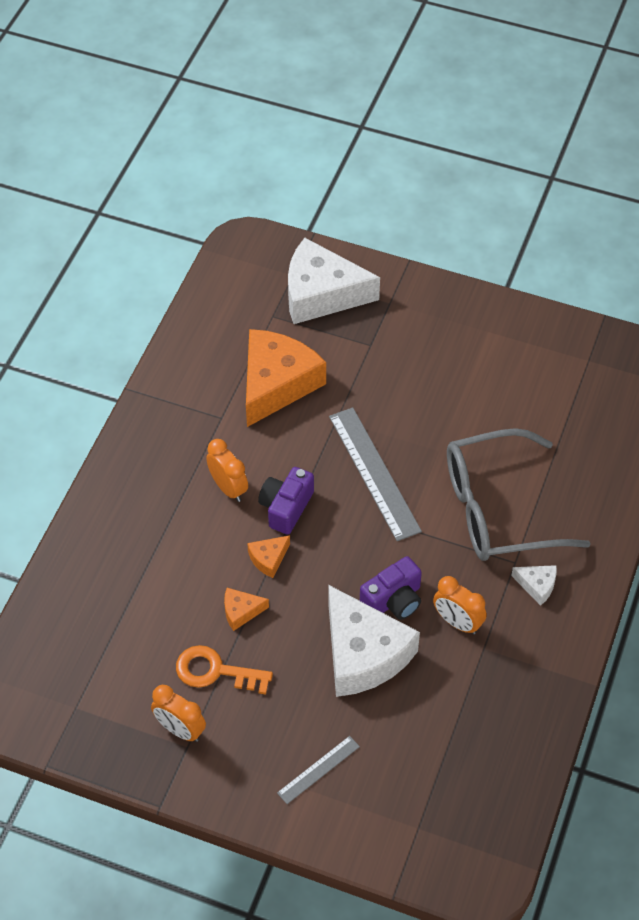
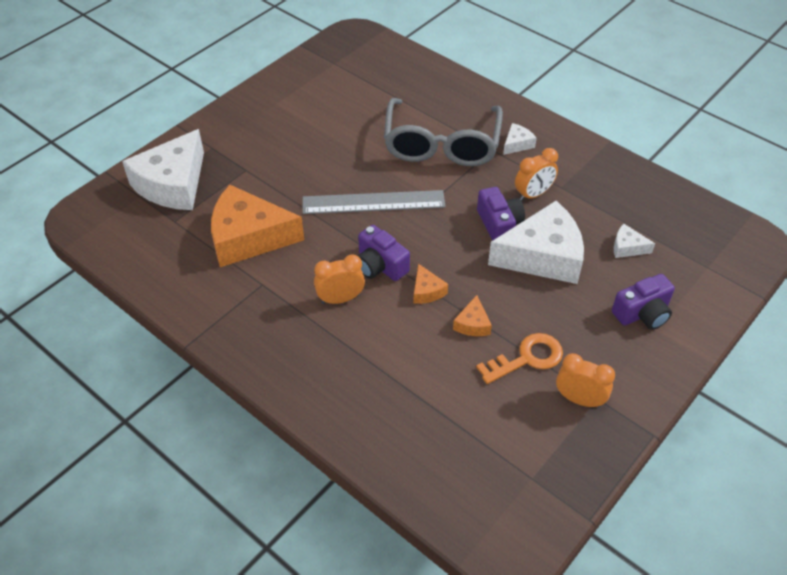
camera: 70 degrees left, 5 degrees down
(180, 730) = (579, 399): orange clock -> orange clock turned 120 degrees counterclockwise
(215, 671) = (527, 358): orange key -> orange key turned 150 degrees counterclockwise
(276, 384) = (248, 237): orange cheese -> orange cheese turned 45 degrees counterclockwise
(318, 769) = (642, 313): grey ruler -> purple camera
(413, 737) = (627, 247): none -> white cheese

